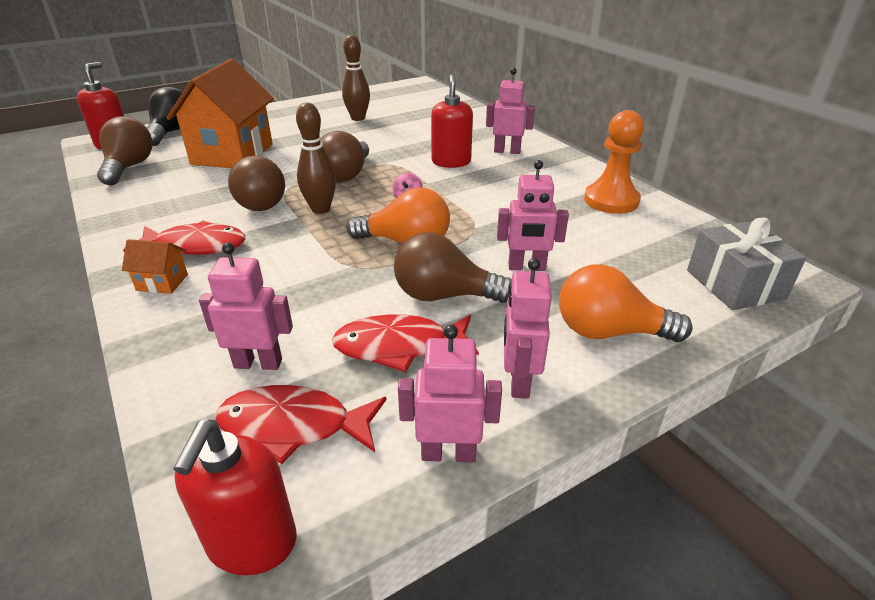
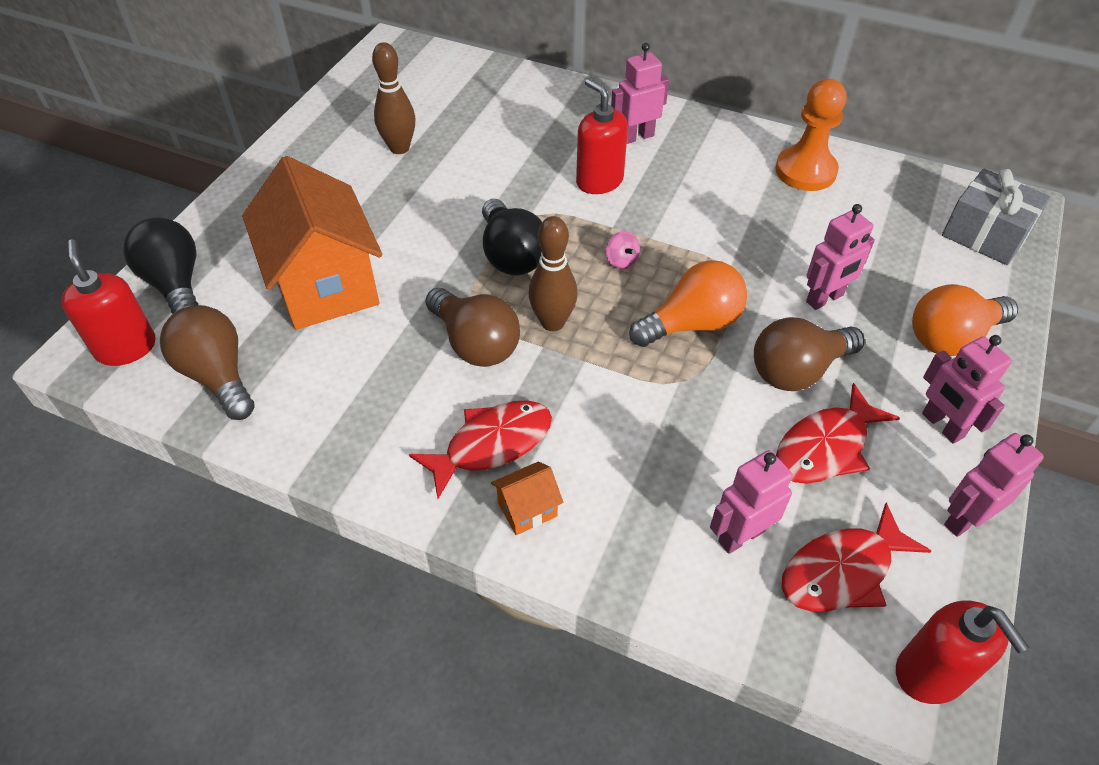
camera: 35 degrees left, 15 degrees up
(346, 174) = (511, 255): brown light bulb -> black light bulb

